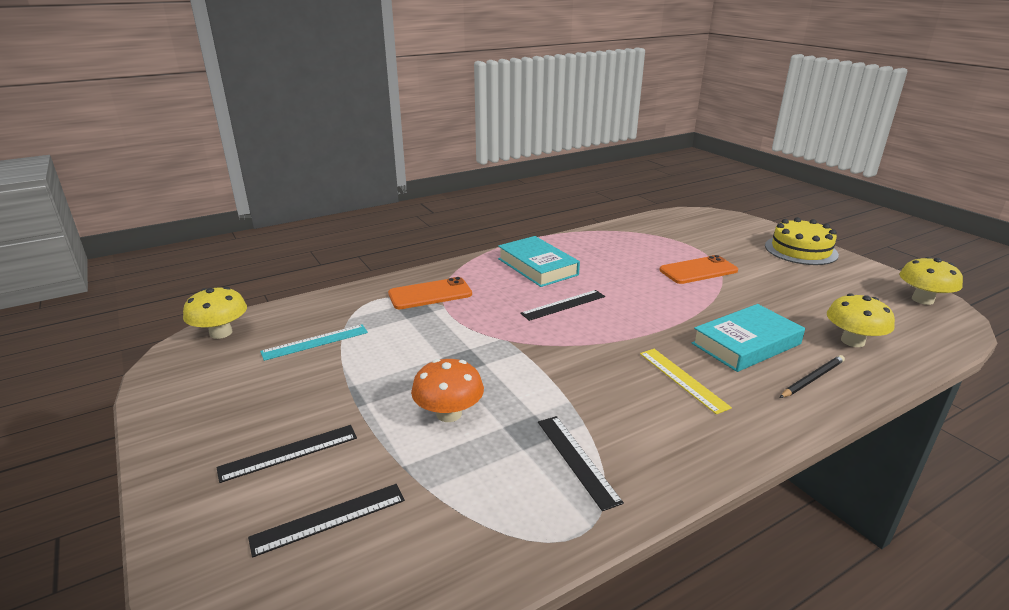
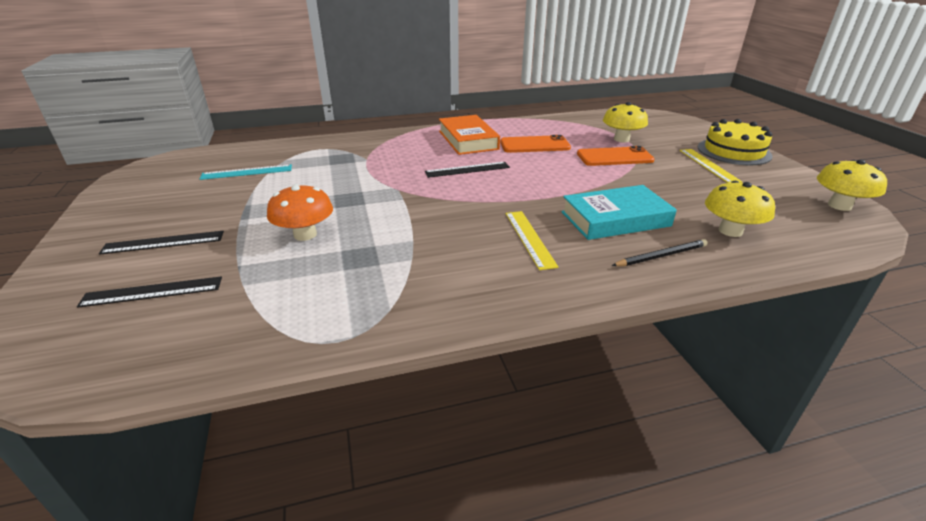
camera: 15 degrees right, 5 degrees up
(221, 333) = (186, 158): yellow mushroom -> yellow mushroom (621, 139)
(430, 294) = (362, 150): orange phone -> orange phone (534, 145)
(537, 267) = (468, 140): turquoise book -> orange book
(577, 460) = (382, 284): black ruler -> none
(789, 269) = (708, 165): none -> yellow ruler

